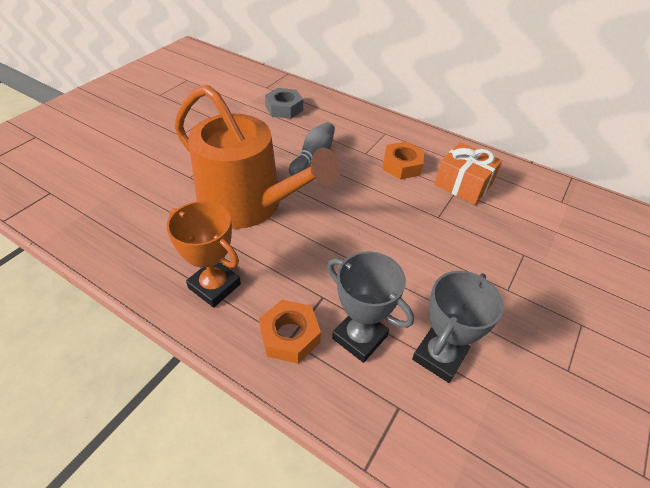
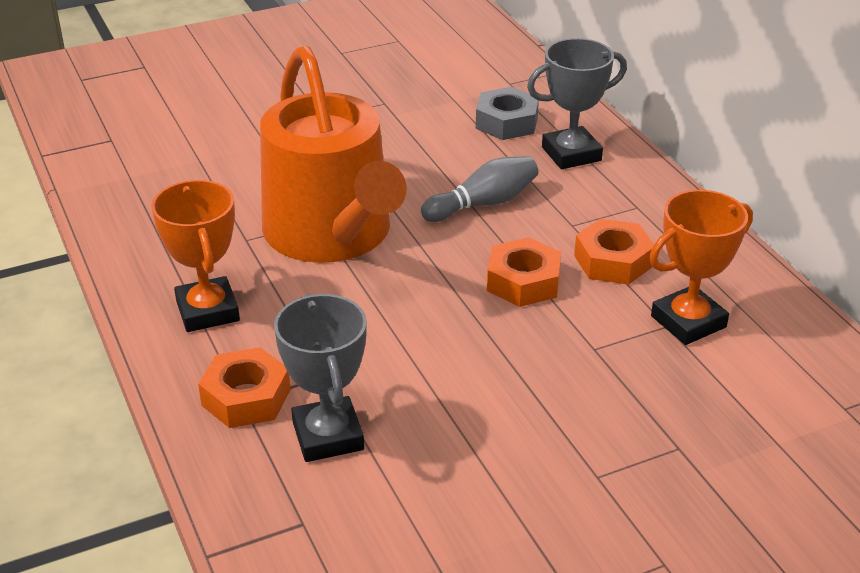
camera: 35 degrees right, 10 degrees down
(372, 193) = (523, 282): none -> orange nut
(439, 356) = (408, 500): grey trophy -> grey trophy (571, 154)
(463, 184) = (688, 321): orange gift -> orange trophy

